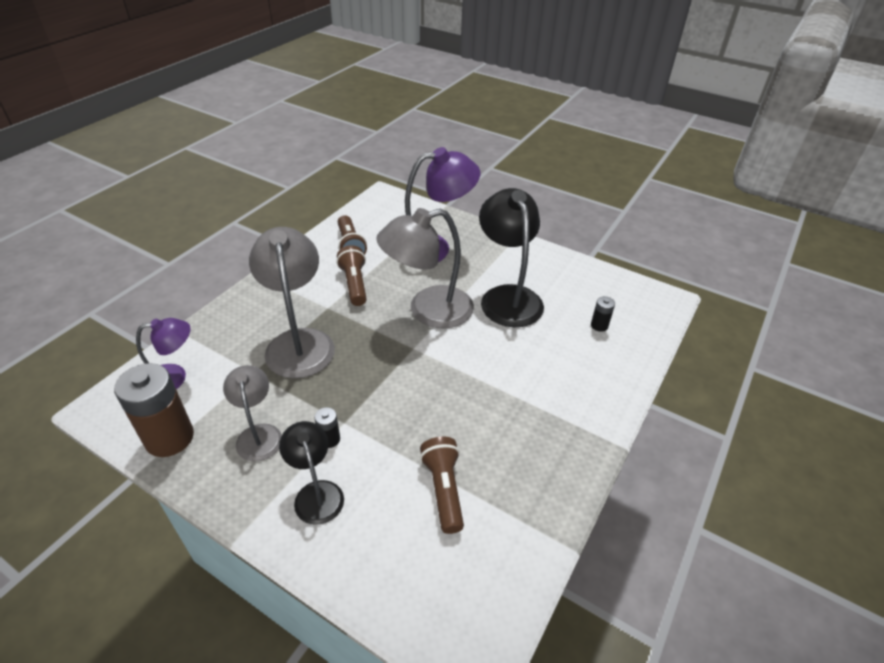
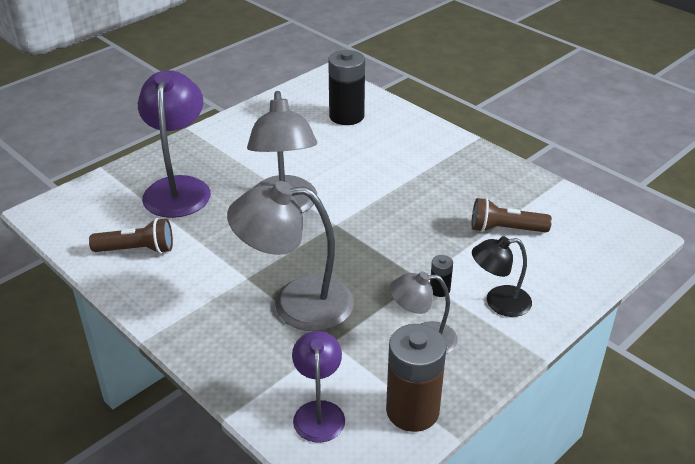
camera: 75 degrees left, 5 degrees down
(354, 284) = (215, 253): brown flashlight -> none
(507, 297) = (286, 155): black lamp -> none
(599, 325) = (346, 116): black battery -> black battery, size x2.21

